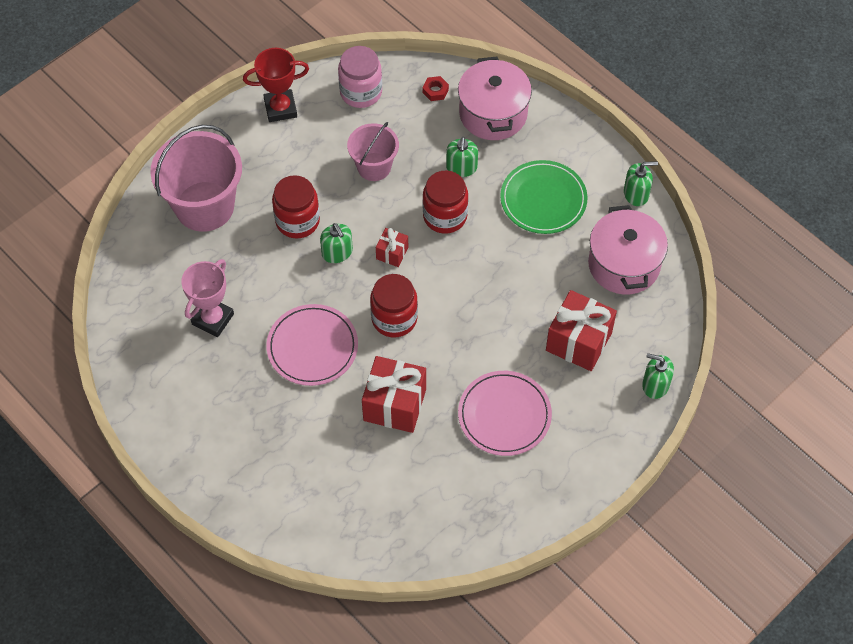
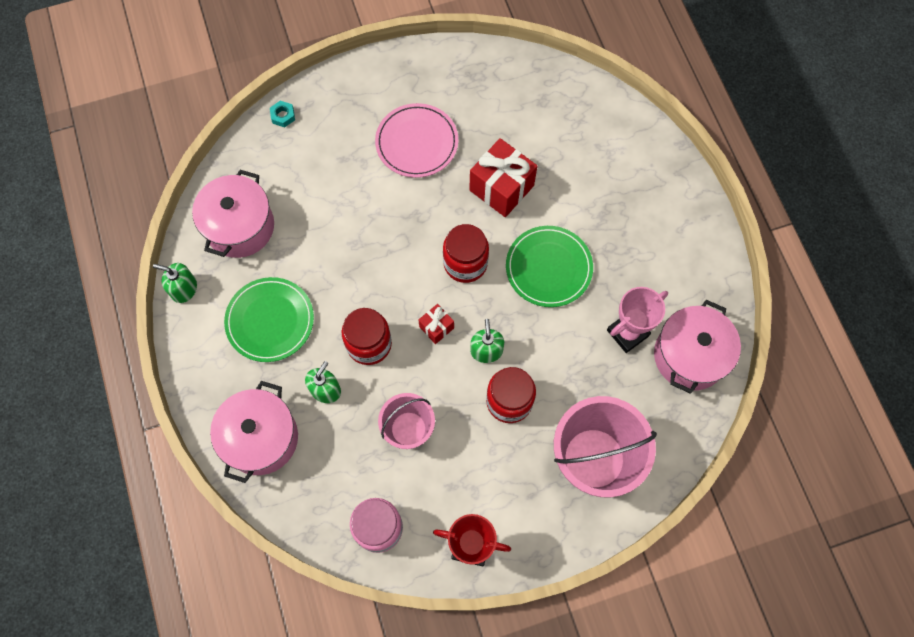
camera: 155 degrees left, 10 degrees up
(147, 322) = (689, 356): none -> pink pot
(312, 347) = (548, 268): pink plate -> green plate
(435, 91) = (302, 493): red nut -> none
(578, 341) = (321, 176): red gift -> none
(655, 385) = (283, 116): green soap dispenser -> turquoise nut

